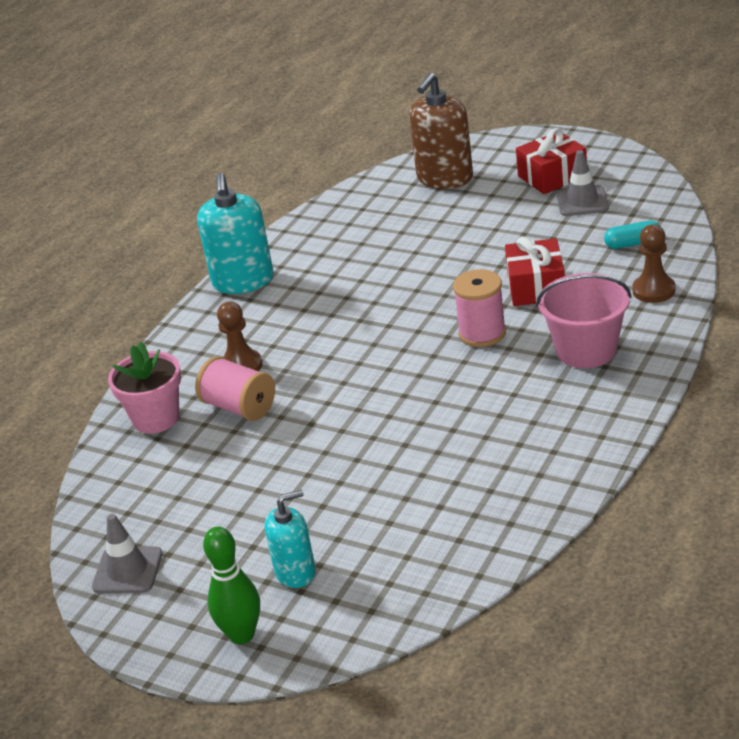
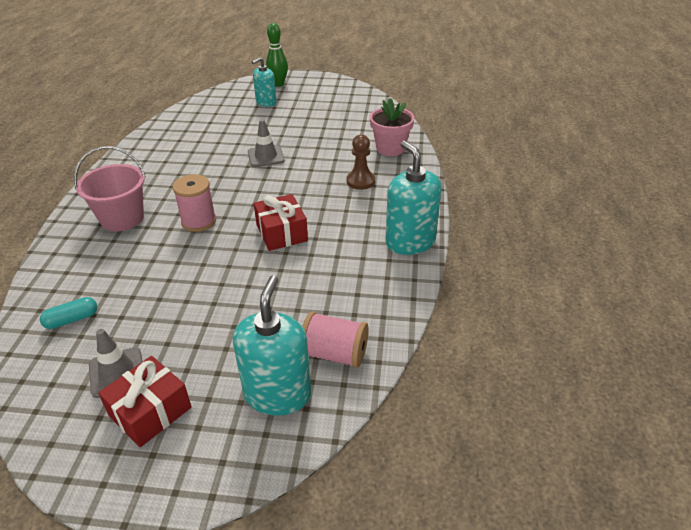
camera: 155 degrees right, 5 degrees up
(127, 570) = (346, 94): grey traffic cone -> grey traffic cone (266, 156)
(239, 407) = (343, 159): pink spool -> pink spool (335, 354)
(445, 178) = (277, 394): brown soap dispenser -> turquoise soap dispenser
(536, 287) = (161, 264): red gift -> red gift (282, 233)
(653, 290) = (63, 272): brown pawn -> none

